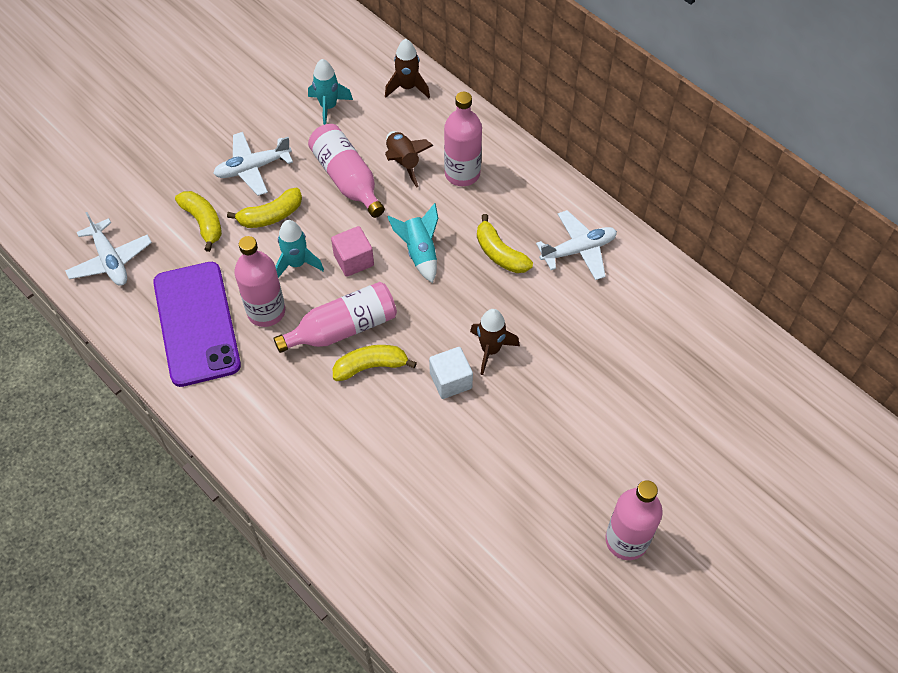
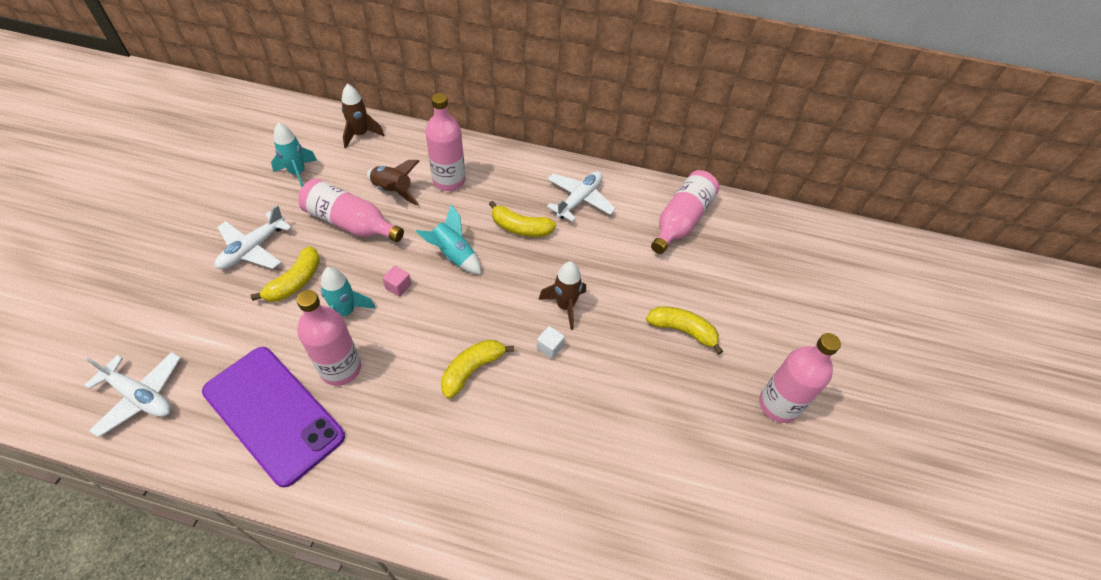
camera: 35 degrees left, 5 degrees down
(203, 222) = (228, 316): yellow banana -> yellow banana (682, 330)
(343, 328) = (425, 349): pink bottle -> pink bottle (681, 221)
(353, 260) = (398, 286): pink cube -> pink cube, size x0.61
(450, 380) = (550, 347): white cube -> white cube, size x0.61

